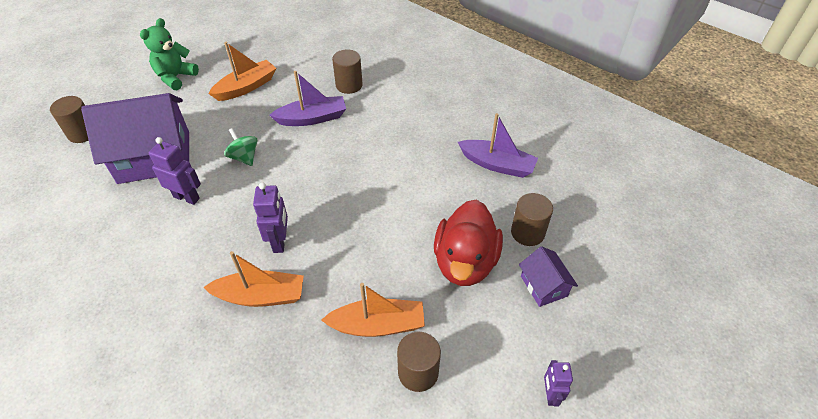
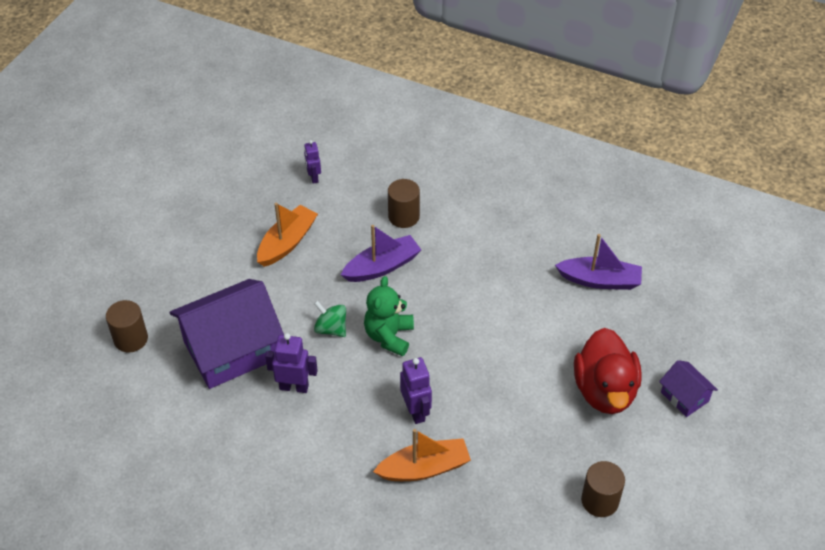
camera: 15 degrees left, 0 degrees up
(175, 77) = (196, 246): green teddy bear -> green teddy bear (389, 336)
(378, 325) = (547, 468): orange boat -> none
(527, 232) = (653, 347): brown cylinder -> none
(550, 395) = (719, 491): purple robot -> purple robot (313, 177)

